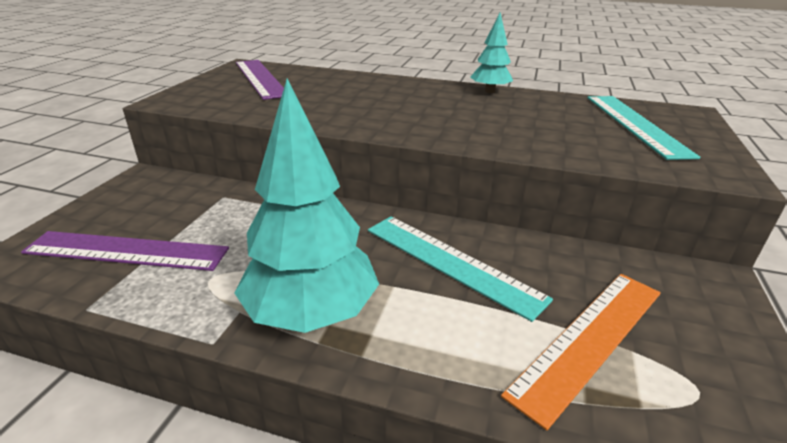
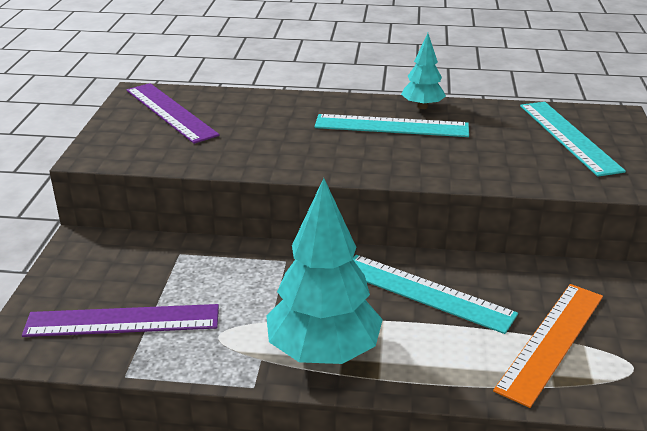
camera: 10 degrees left, 0 degrees up
(454, 102) = (391, 126): none -> turquoise ruler

